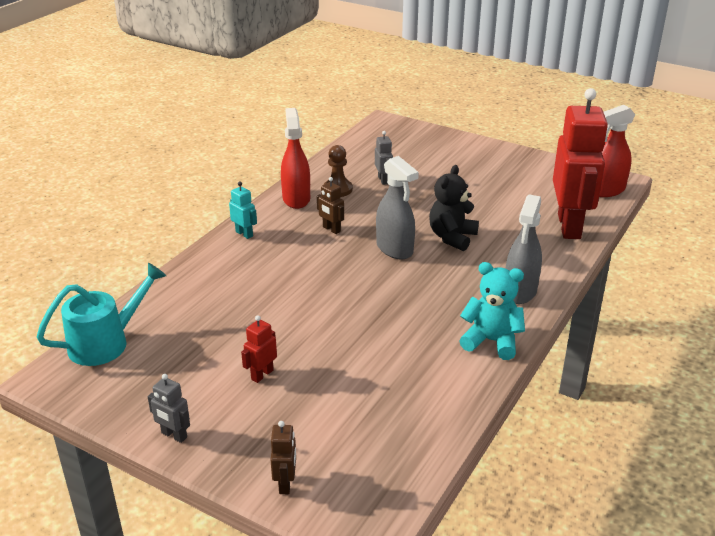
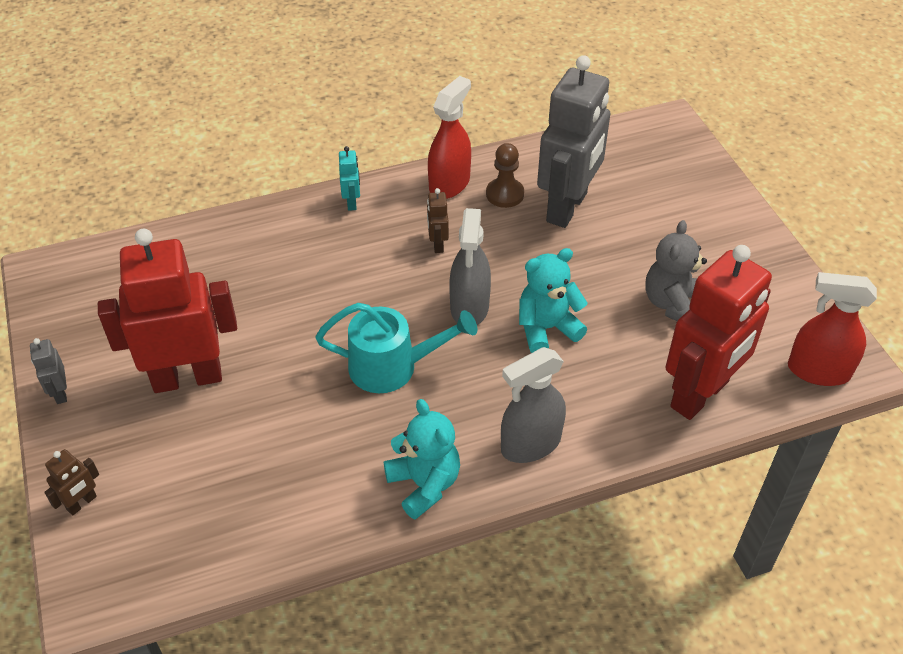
camera: 40 degrees right, 15 degrees up
(107, 342) = (115, 260): turquoise watering can -> turquoise watering can (393, 367)
(262, 375) = (187, 378): red robot -> red robot, size x2.48
(383, 180) = (567, 207): grey robot -> grey robot, size x2.48
(452, 237) = (546, 328): black teddy bear -> turquoise teddy bear
(500, 196) = (673, 304): none -> grey teddy bear

